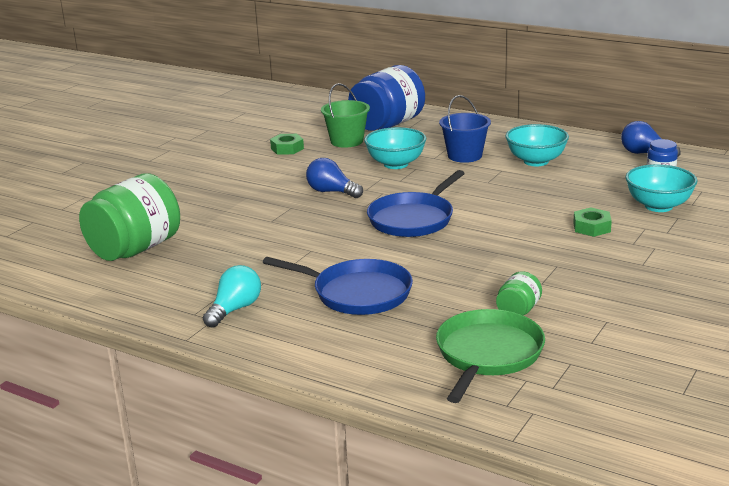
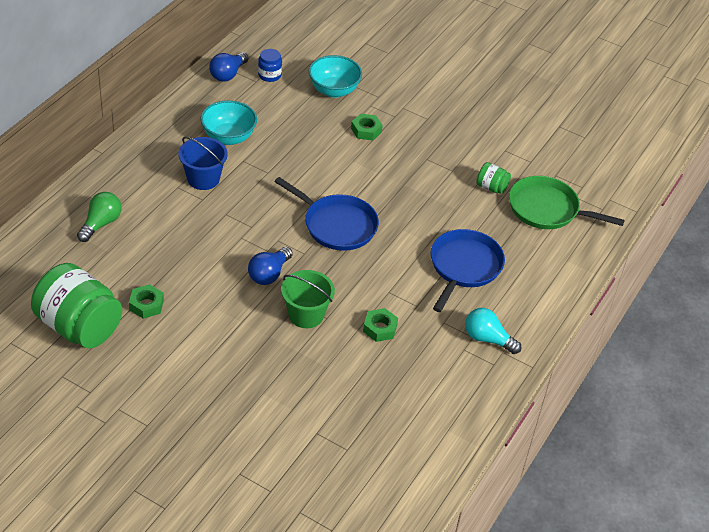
camera: 95 degrees left, 20 degrees up
(135, 249) = (374, 415): green jar -> green jar (79, 327)
(255, 247) = (380, 328): none -> green nut
(347, 141) = (139, 257): green bucket -> green bucket (306, 314)
(387, 125) = (101, 224): blue jar -> green light bulb
(396, 164) = (212, 226): turquoise bowl -> none

